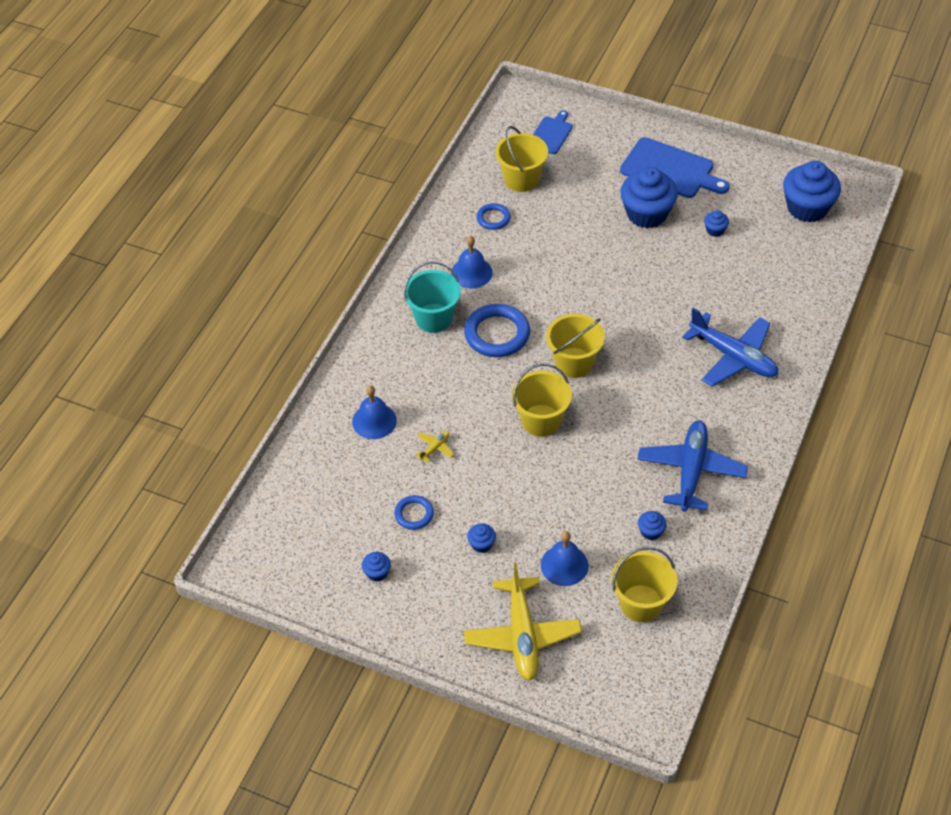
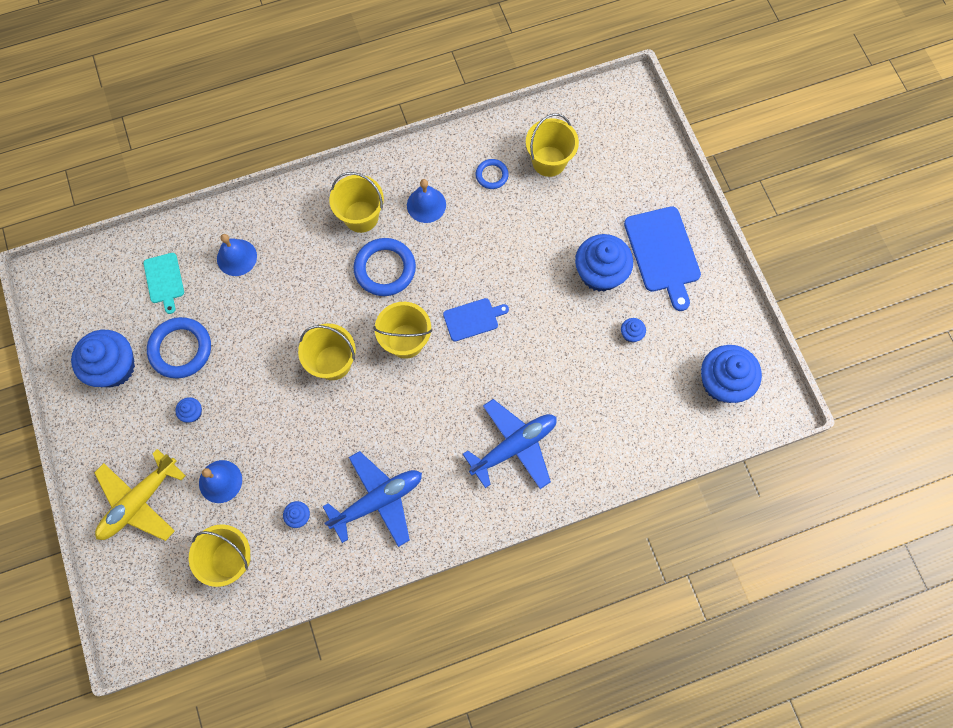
camera: 45 degrees right, 20 degrees up
(337, 484) = (164, 280): none -> turquoise cutting board
(377, 572) = (114, 367): blue cupcake -> blue cupcake, size x2.31
(414, 514) = (180, 349): blue ring -> blue ring, size x1.82
(434, 318) = (361, 216): turquoise bucket -> yellow bucket
(435, 448) = (247, 315): yellow plane -> none
(551, 134) = (615, 143): blue cutting board -> blue cutting board (473, 319)
(733, 357) = (514, 446): blue plane -> blue plane turned 120 degrees counterclockwise

